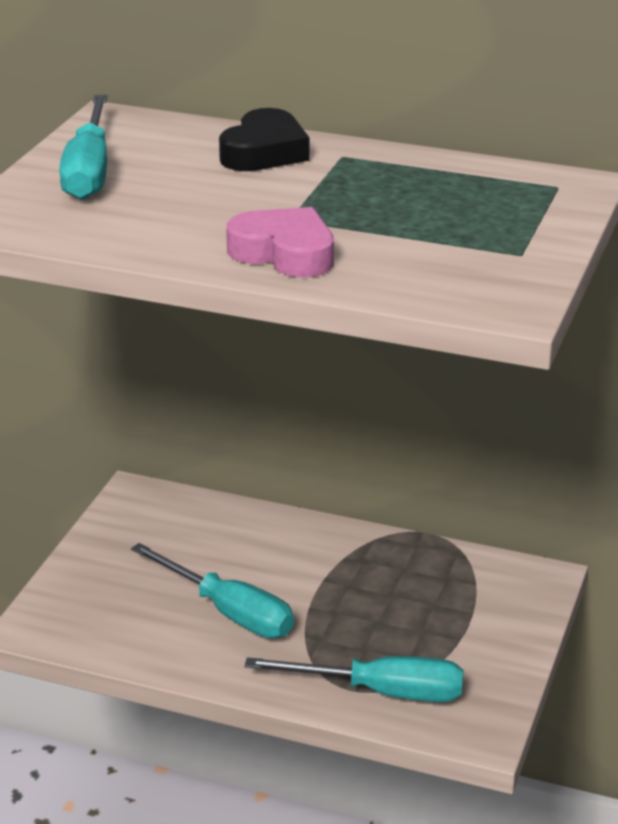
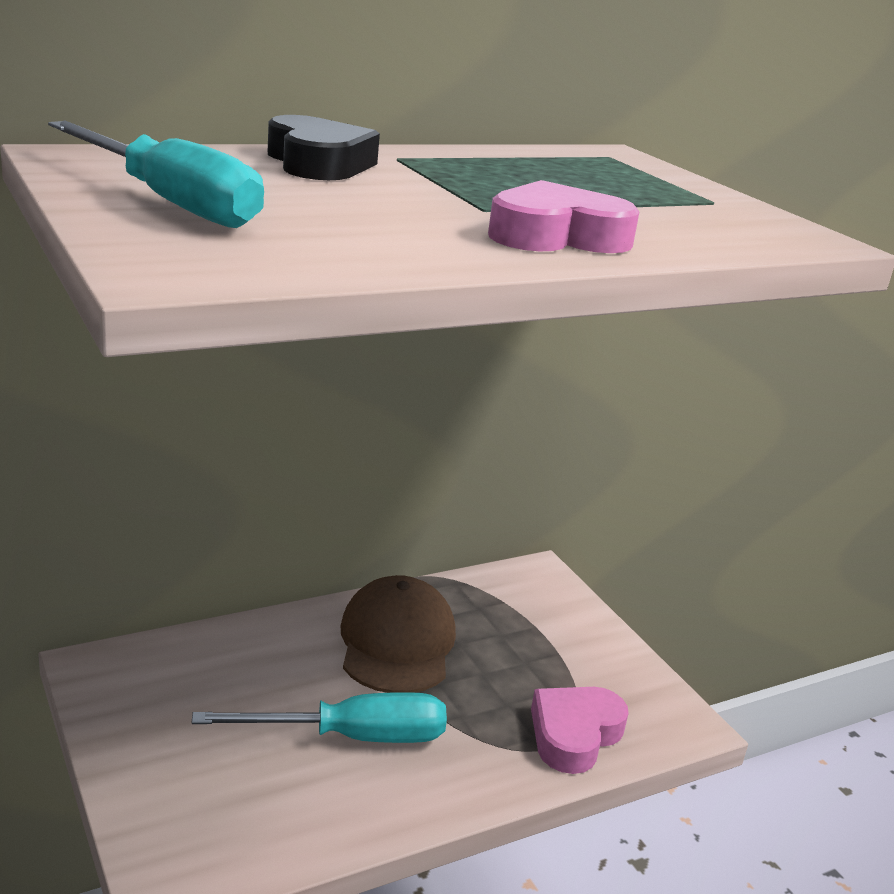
camera: 50 degrees left, 5 degrees down
(346, 571) = (397, 642): none -> brown cap
(381, 692) = (574, 734): turquoise screwdriver -> pink heart

